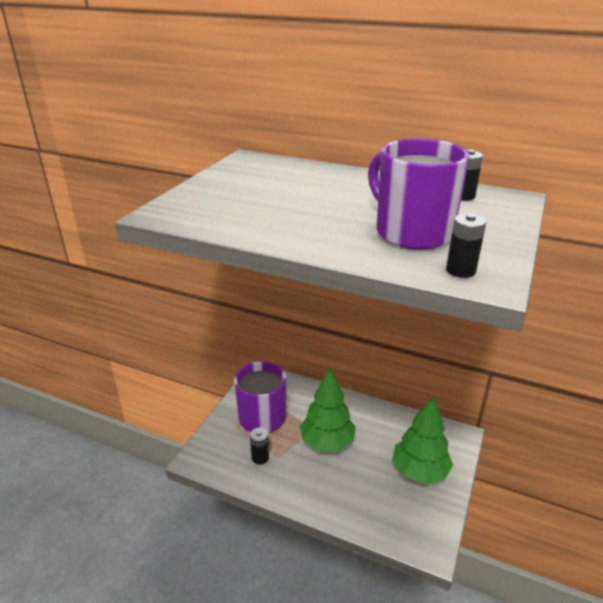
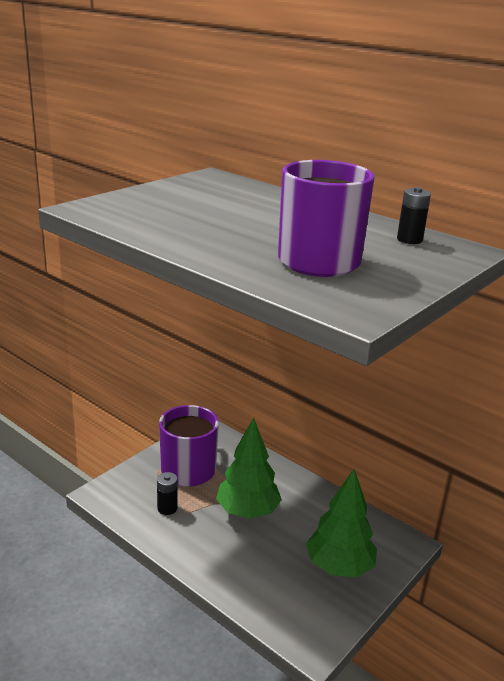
camera: 15 degrees right, 5 degrees down
(460, 270) = (335, 298): black battery -> none

